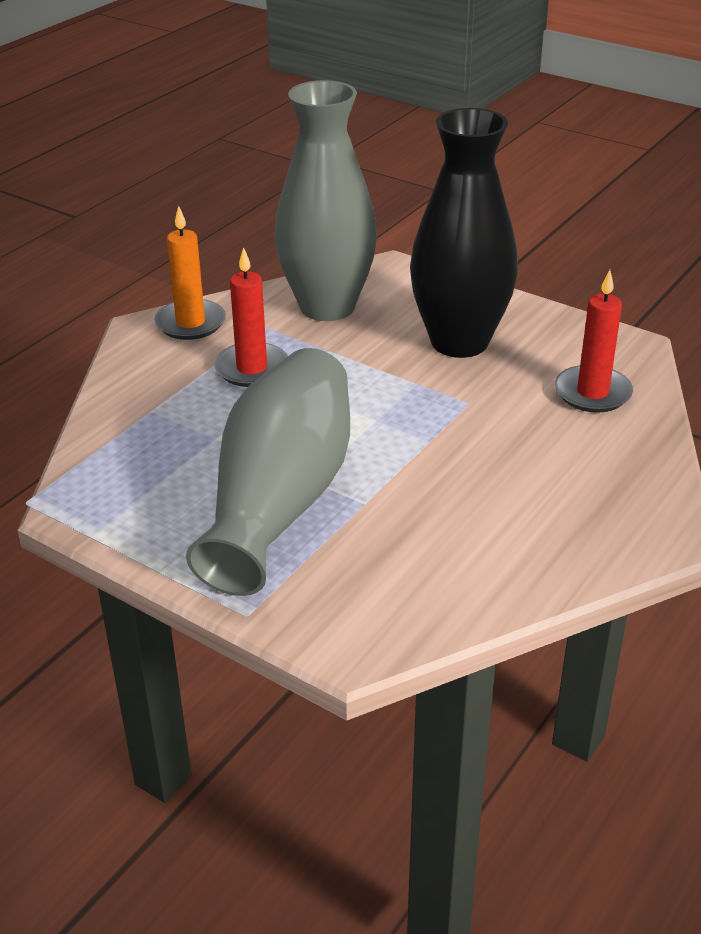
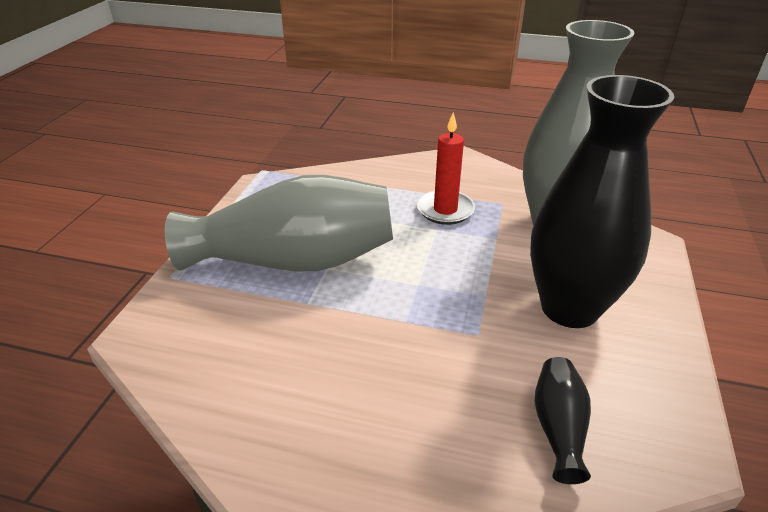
camera: 70 degrees right, 0 degrees up
(190, 323) = (480, 173): orange candle -> none
(592, 393) = (558, 428): red candle -> black vase

